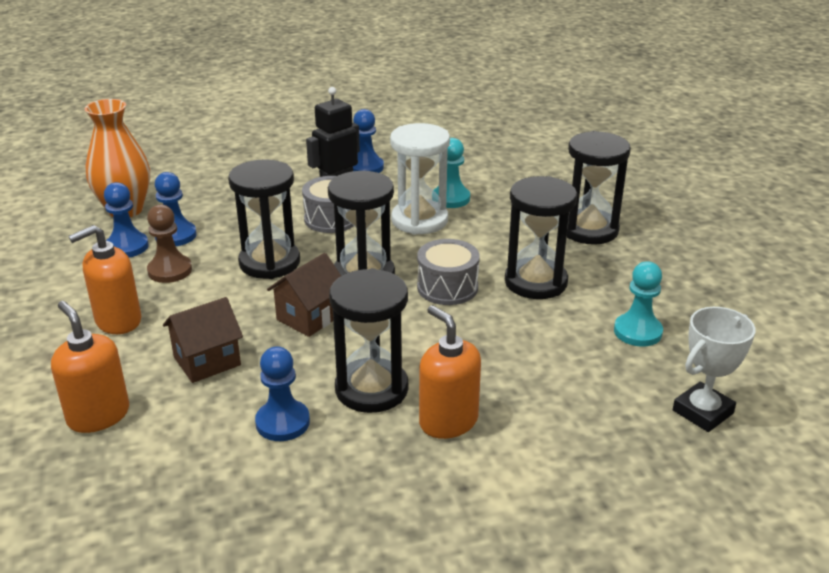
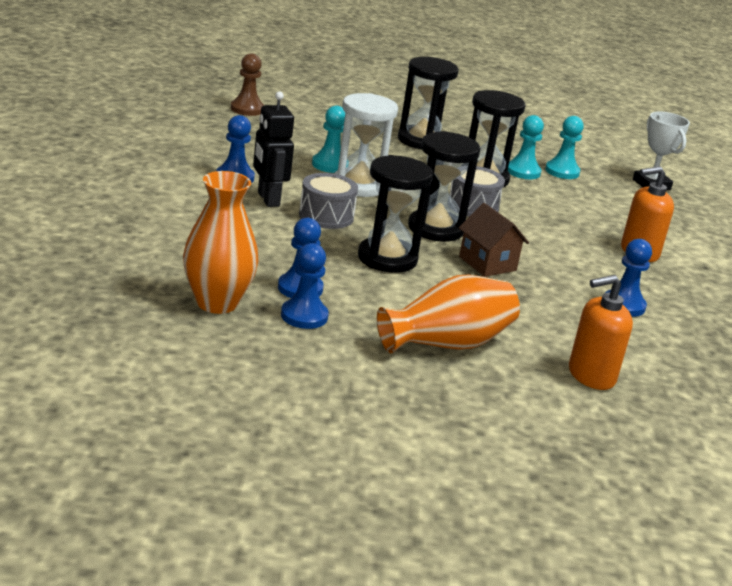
camera: 75 degrees left, 5 degrees down
(118, 321) = (447, 344): orange soap dispenser -> orange vase
(170, 270) = (369, 304): brown pawn -> brown pawn (247, 109)
(207, 361) = (532, 316): brown house -> none
(371, 389) = (594, 266): black hourglass -> none
(594, 304) = (523, 172): none -> turquoise pawn

